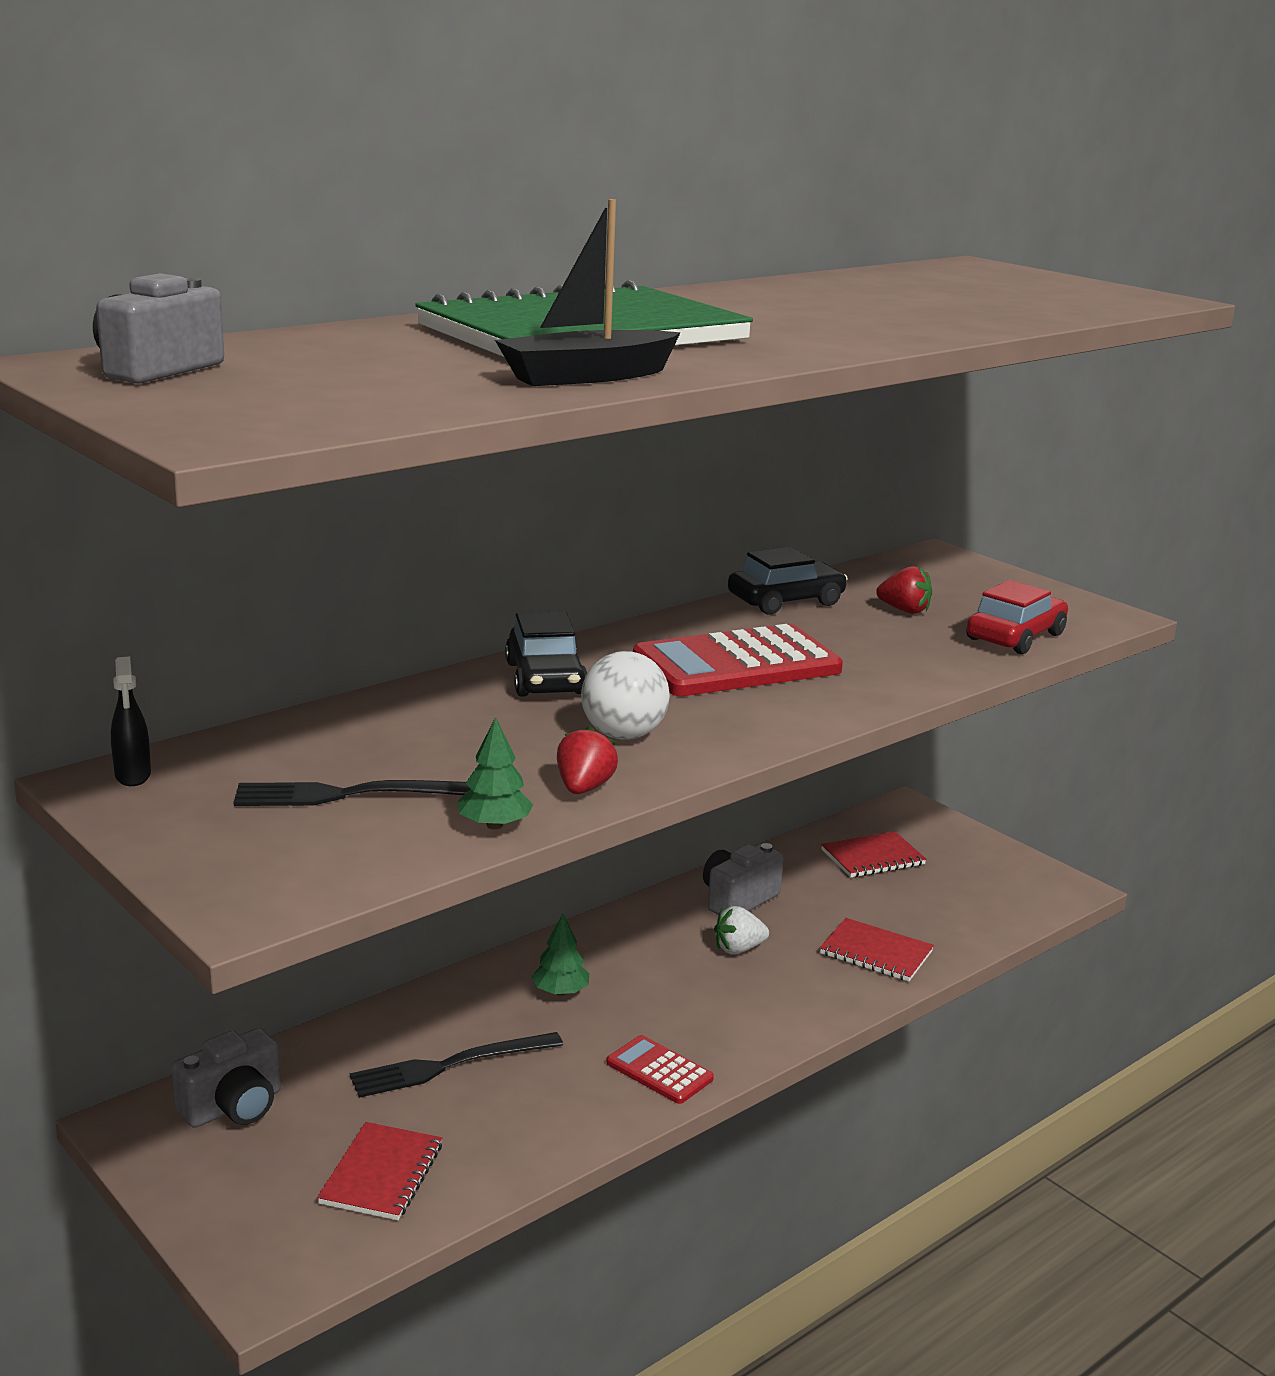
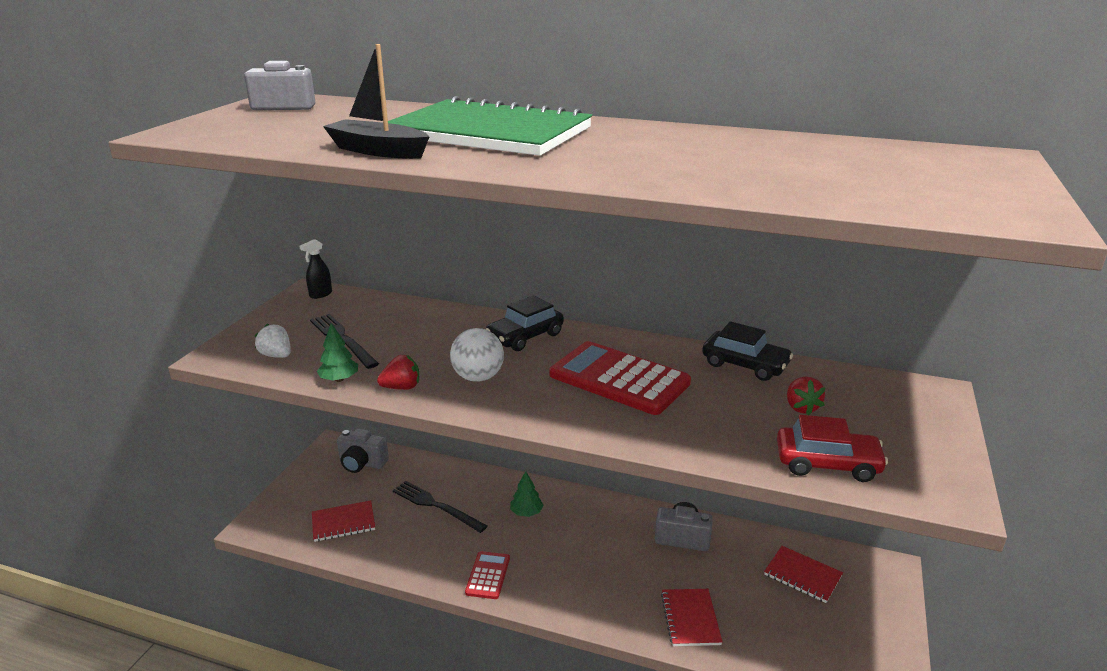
camera: 60 degrees right, 5 degrees up
(738, 949) = (631, 558): white strawberry -> white strawberry (276, 355)

